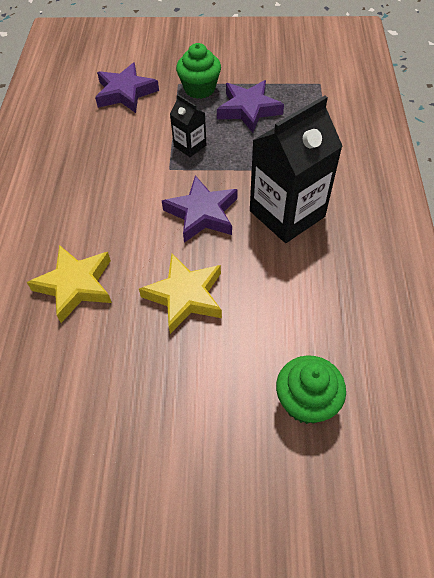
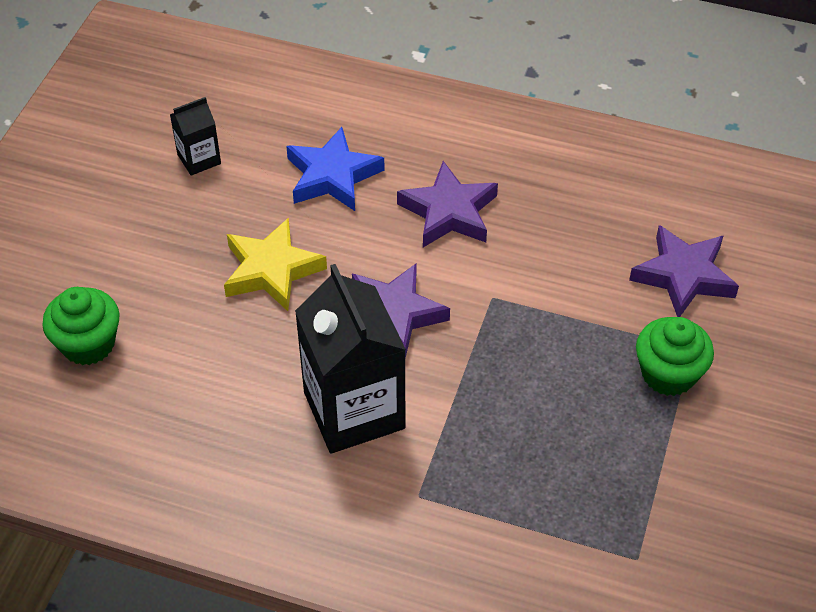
camera: 105 degrees right, 5 degrees down
(76, 285) = (332, 176): yellow star -> blue star
(190, 146) = (532, 331): black carton -> black carton (199, 159)
(248, 109) = (594, 427): purple star -> purple star (449, 212)

